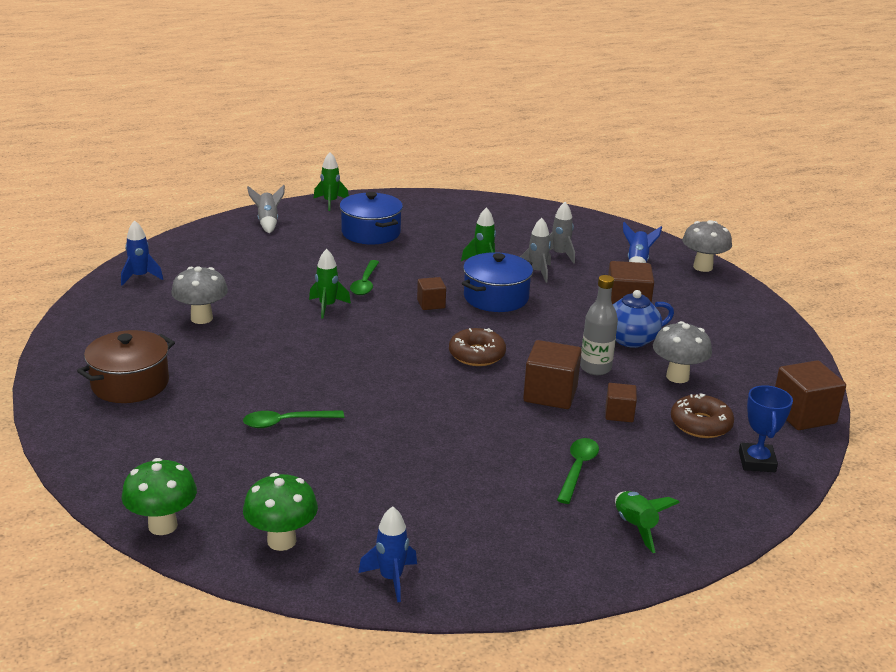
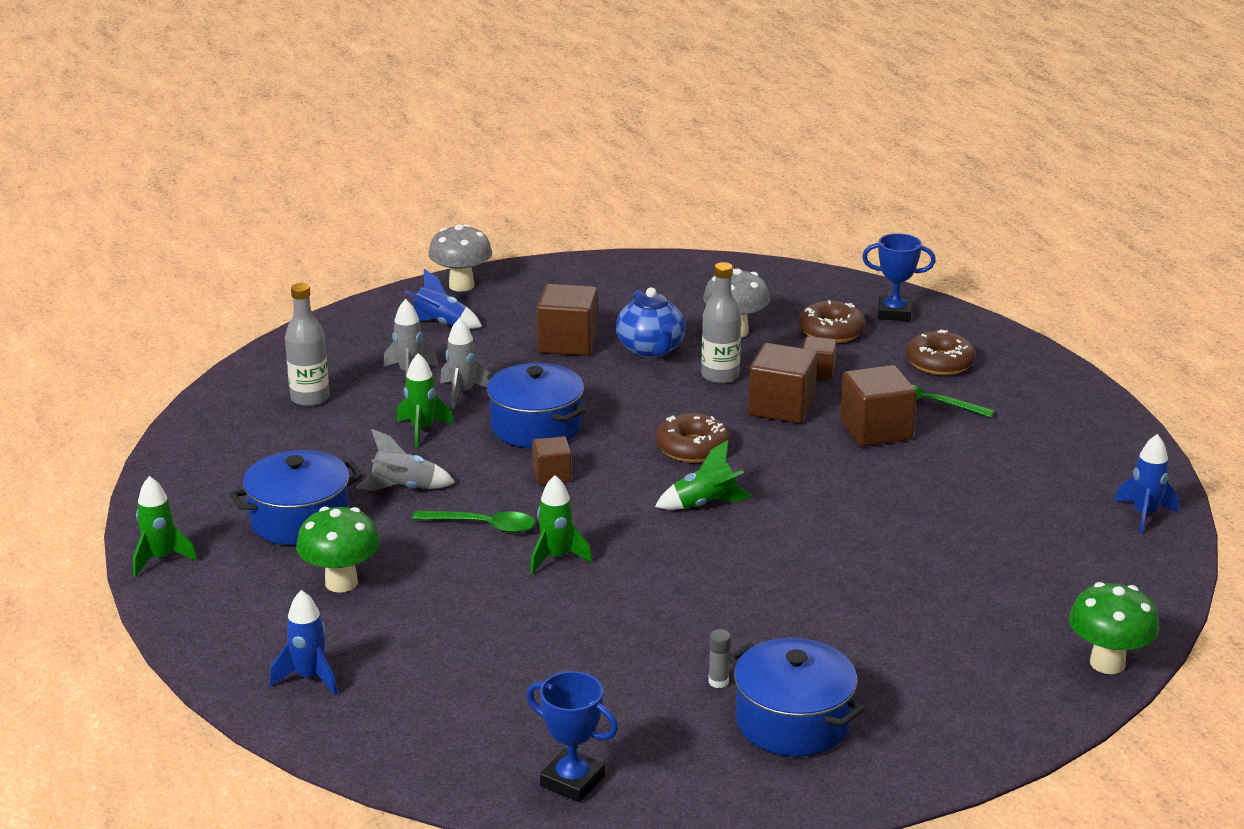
camera: 85 degrees left, 0 degrees up
(97, 314) = (572, 781): none -> blue trophy
(130, 384) = (792, 721): brown pot -> blue pot
(140, 277) = (435, 748): blue rocket -> blue rocket (309, 677)
(180, 359) = (718, 681): none -> grey glue stick
(201, 318) = (590, 670): grey mushroom -> none
(268, 222) = (230, 622): grey rocket -> grey rocket (404, 488)
(281, 541) = (1107, 580): green mushroom -> green mushroom (341, 583)
(285, 422) = (872, 585): green spoon -> none
(516, 227) = (310, 398): none -> grey bottle
(635, 527) = (1019, 383): green rocket -> green rocket (705, 504)
(661, 481) = (939, 363): none -> brown donut
(803, 415) = (804, 279): brown cube -> brown cube (875, 430)

